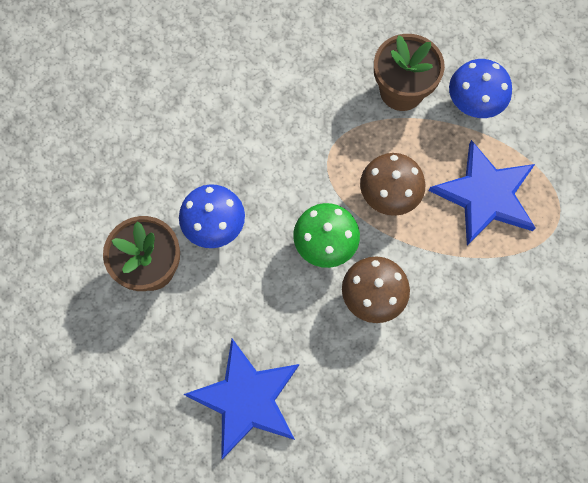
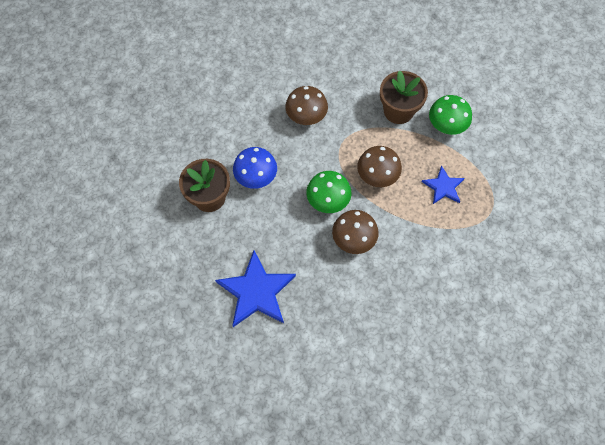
camera: 10 degrees right, 5 degrees down
(271, 123) = (306, 118): none -> brown mushroom
(473, 104) = (446, 127): blue mushroom -> green mushroom
(486, 195) = (443, 187): blue star -> blue star, size x0.57

